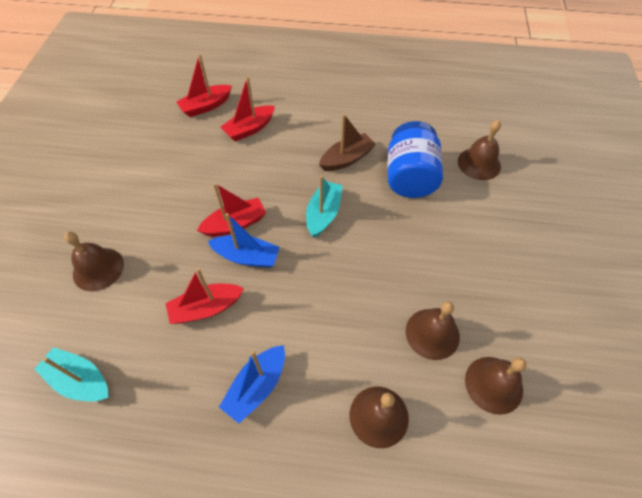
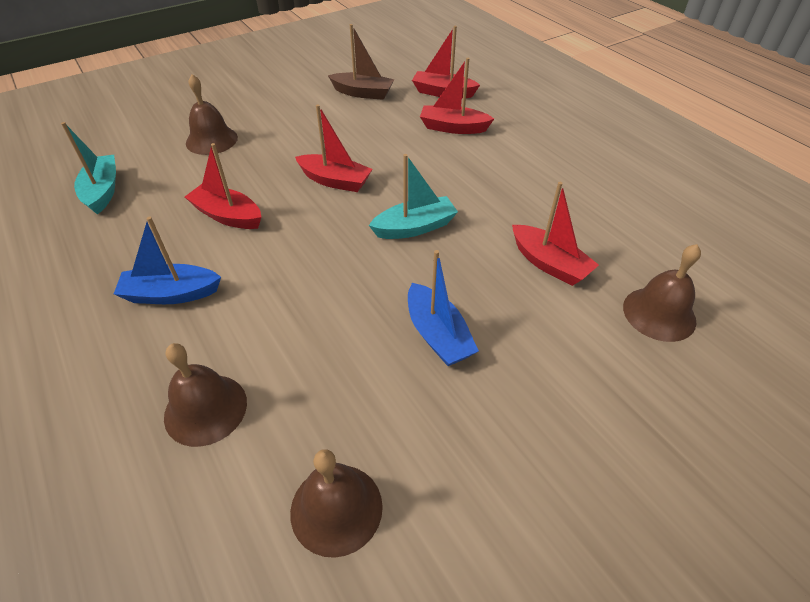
camera: 50 degrees right, 10 degrees down
(247, 257) = (307, 208): blue boat -> blue boat (437, 335)
(347, 159) = (506, 204): brown boat -> brown boat (363, 93)
(410, 177) = (549, 264): blue jar -> red boat
(432, 333) = (354, 402): brown bell -> none

